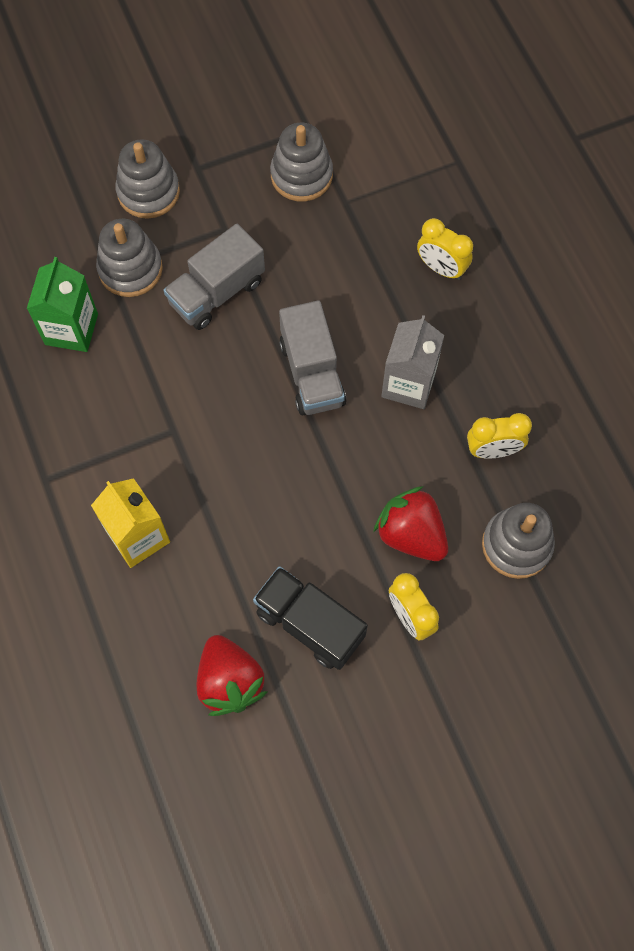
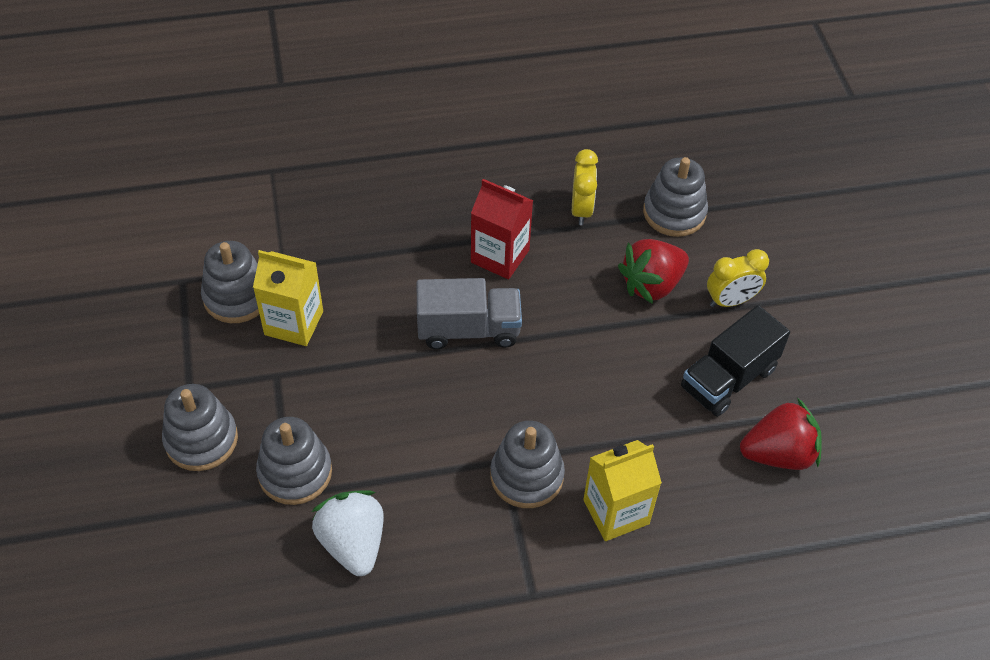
camera: 80 degrees left, 15 degrees down
(71, 329) = (353, 543): green carton -> white strawberry
(161, 454) = (527, 476): none -> grey stacking toy
(217, 292) = (351, 395): grey truck -> none
(284, 227) = (294, 323): none -> yellow carton
(408, 384) = (500, 256): grey carton -> red carton
(441, 268) = (384, 207): yellow clock -> none

